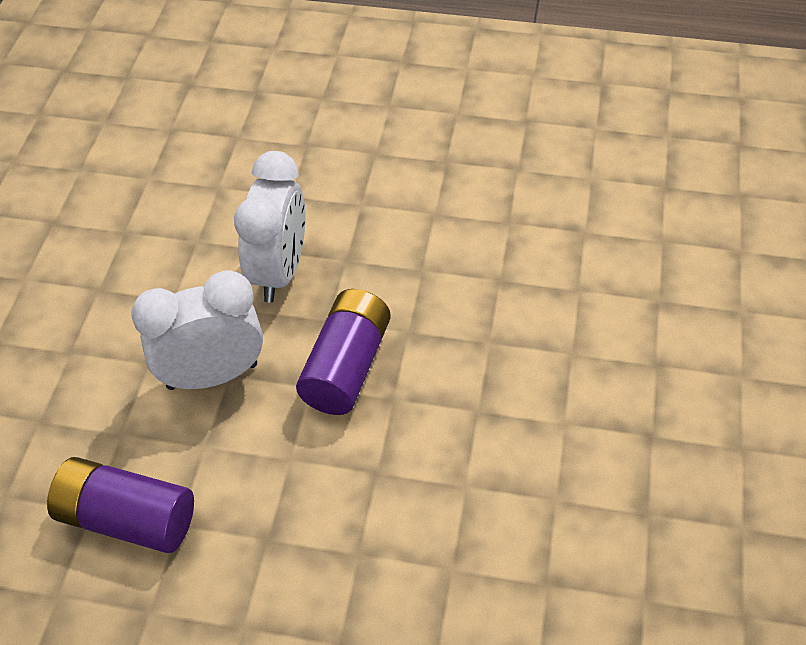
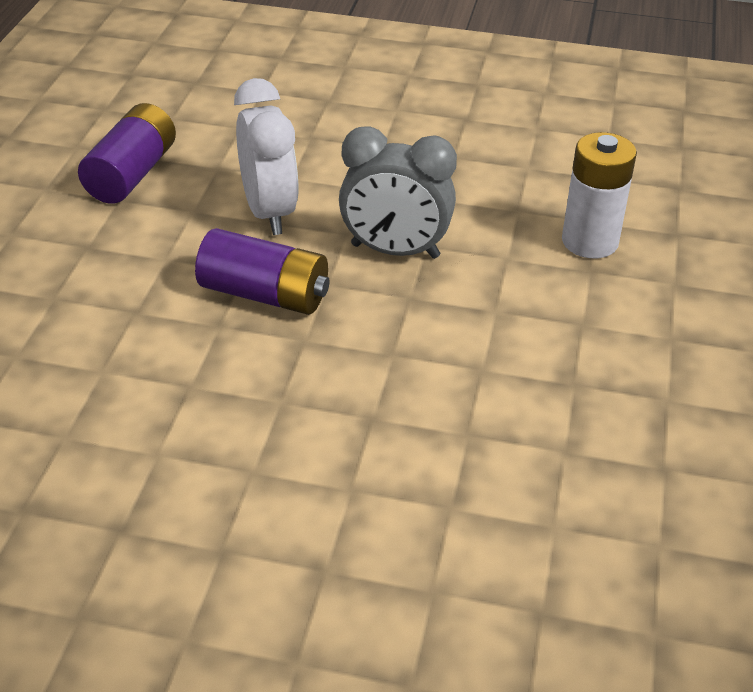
camera: 90 degrees right, 10 degrees down
(267, 142) = (590, 241): none -> white battery
(279, 272) = (395, 251): white clock -> grey clock

